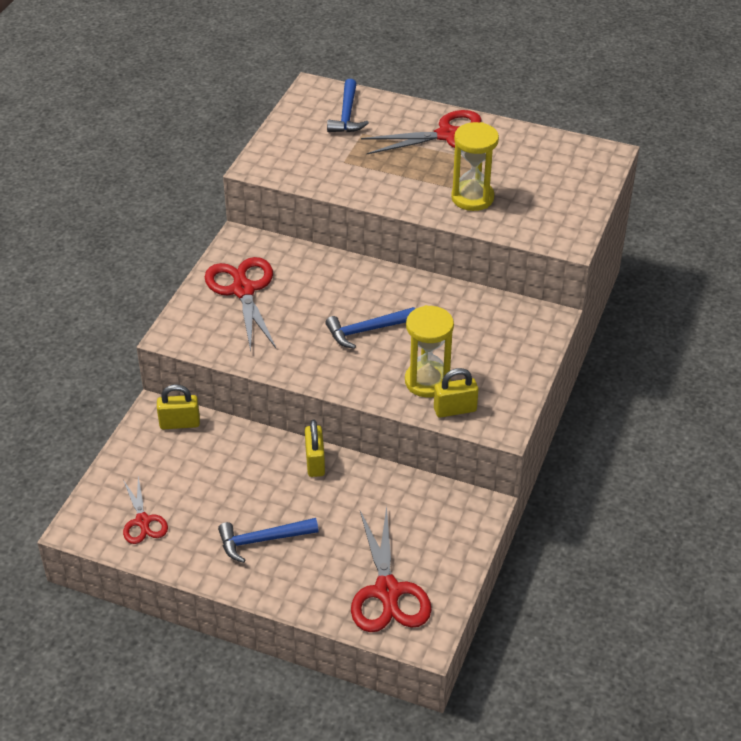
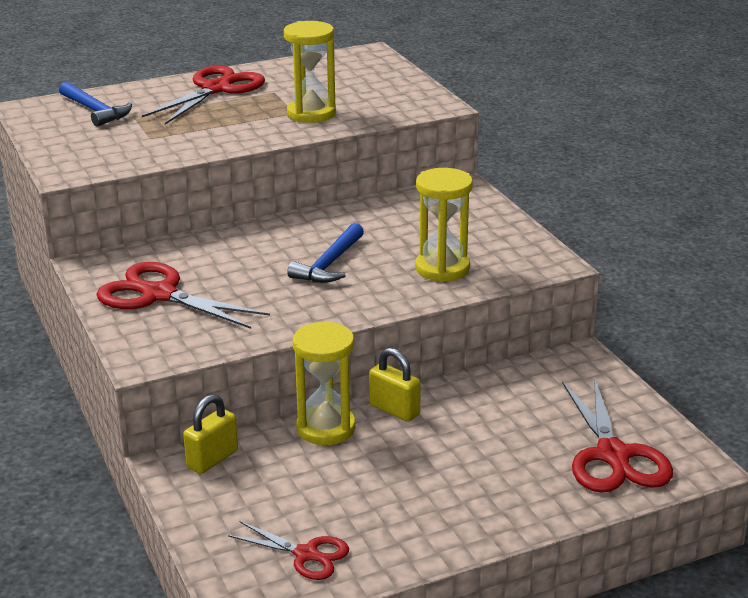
camera: 45 degrees left, 15 degrees down
(262, 447) = (326, 428): none -> yellow hourglass
(262, 540) = (447, 492): blue hammer -> none
(387, 591) = (613, 455): red scissors -> red scissors turned 45 degrees clockwise
(455, 409) = (497, 273): yellow padlock -> none

